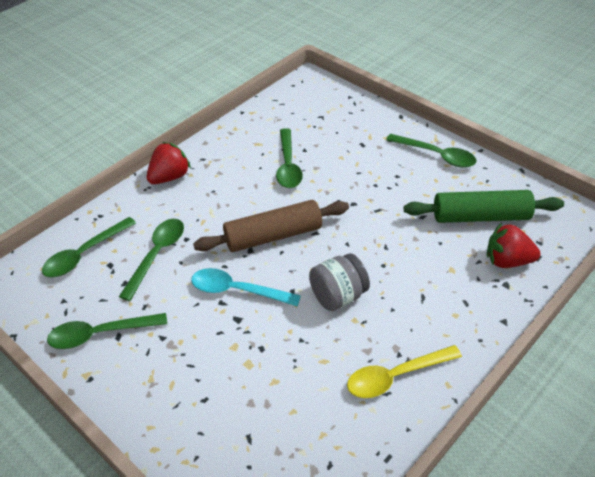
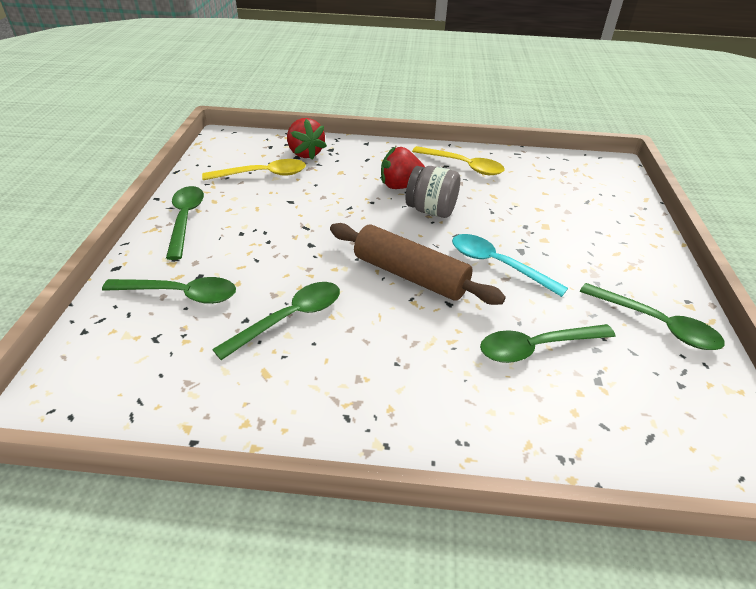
camera: 130 degrees left, 5 degrees down
(84, 254) = (622, 418): green spoon -> green spoon (181, 294)
(170, 177) = (417, 429): red strawberry -> red strawberry (401, 186)
(237, 290) = (497, 265): turquoise spoon -> turquoise spoon turned 150 degrees clockwise
(481, 216) = (263, 174): green rolling pin -> yellow spoon

